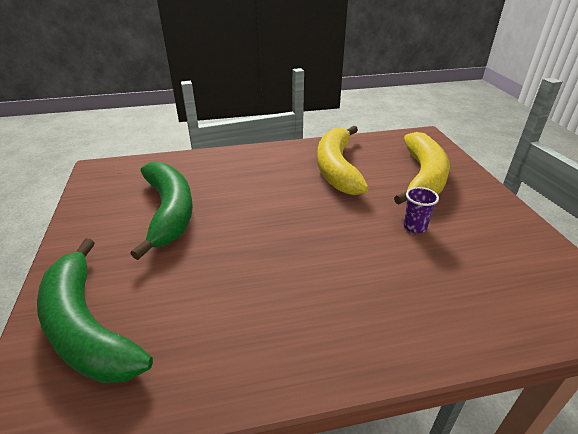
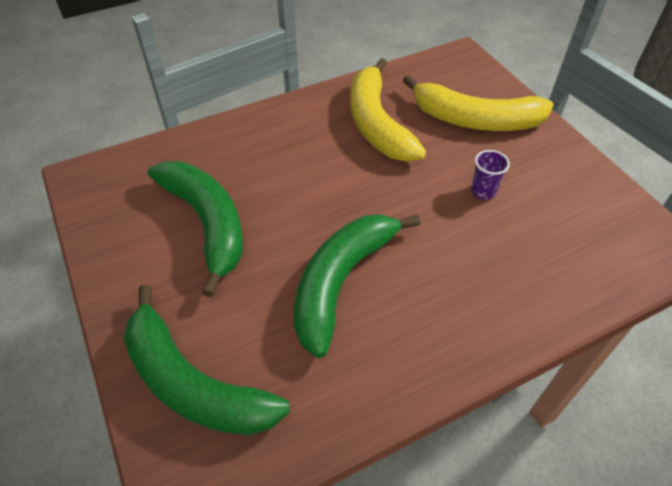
camera: 15 degrees left, 15 degrees up
(257, 273) = (341, 282): none -> green banana
(423, 177) = (475, 120): yellow banana -> yellow banana turned 105 degrees clockwise

